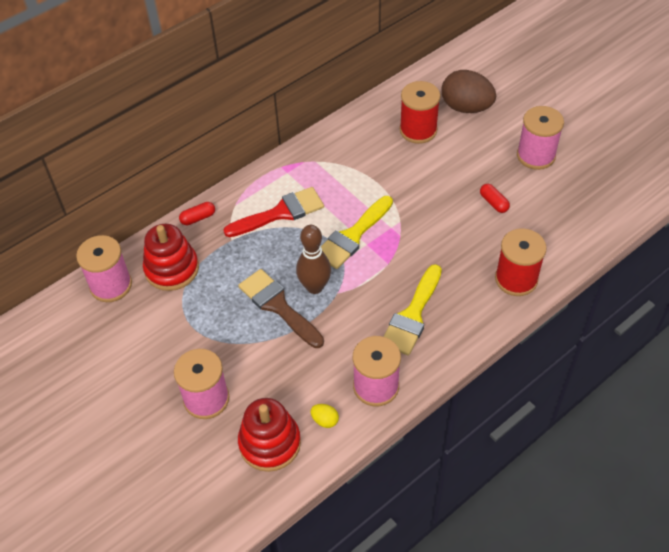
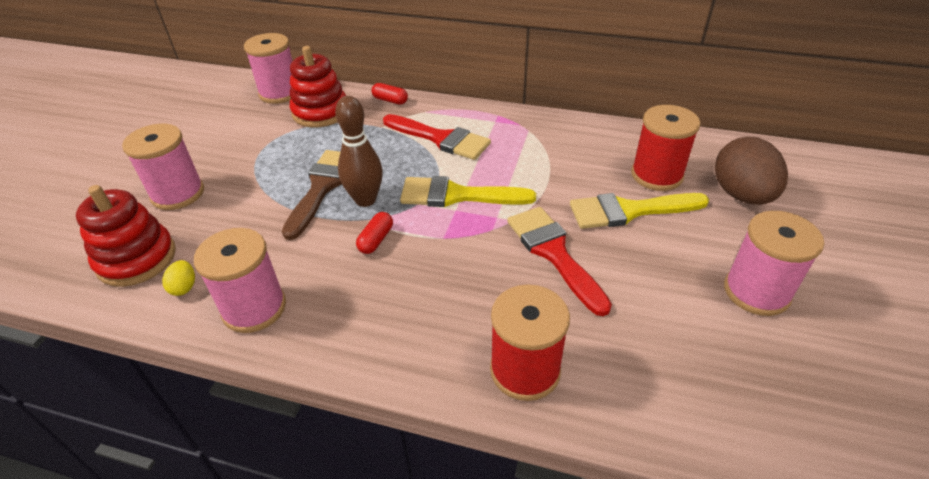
camera: 55 degrees right, 10 degrees down
(412, 315) = (382, 292): yellow brush -> yellow brush (629, 211)
(444, 219) = (553, 253): none -> red brush
(493, 203) = (628, 286): red capsule -> red capsule (376, 240)

